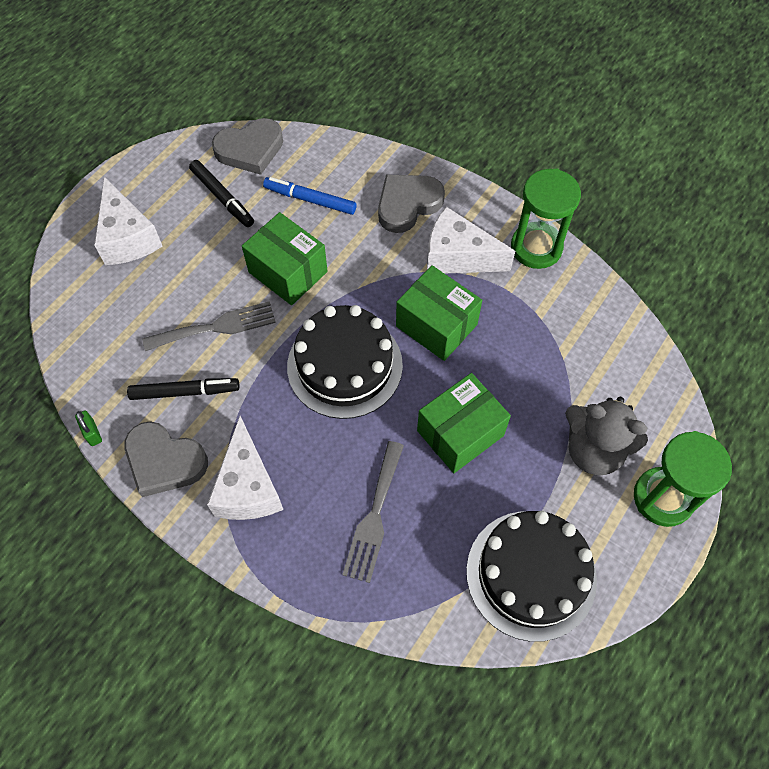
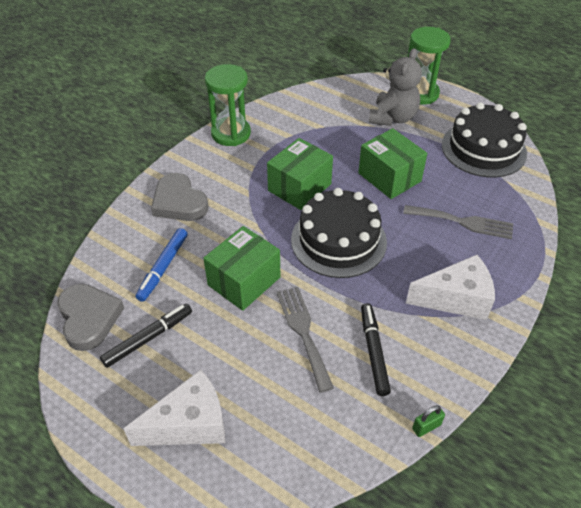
camera: 90 degrees left, 15 degrees down
(164, 461) = (444, 361): grey heart -> none
(458, 256) = (235, 174): white cheese -> none

